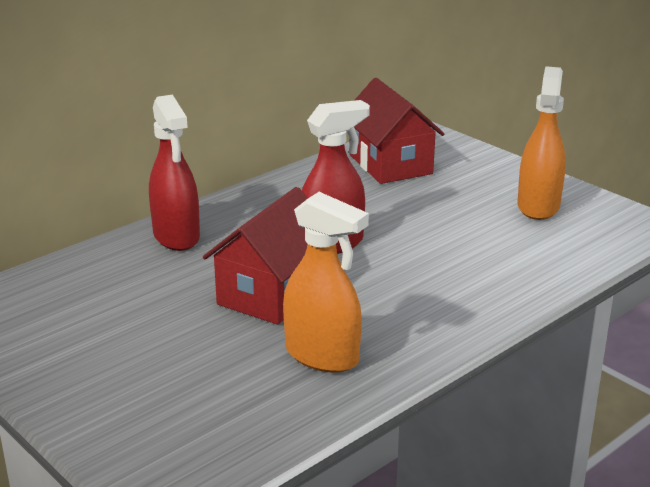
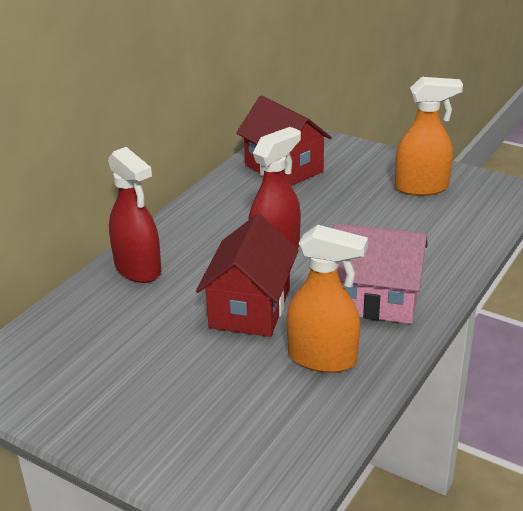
camera: 15 degrees left, 5 degrees up
(416, 309) = (375, 300): none -> pink house
(538, 206) = (422, 188): orange spray bottle -> orange spray bottle turned 90 degrees clockwise

